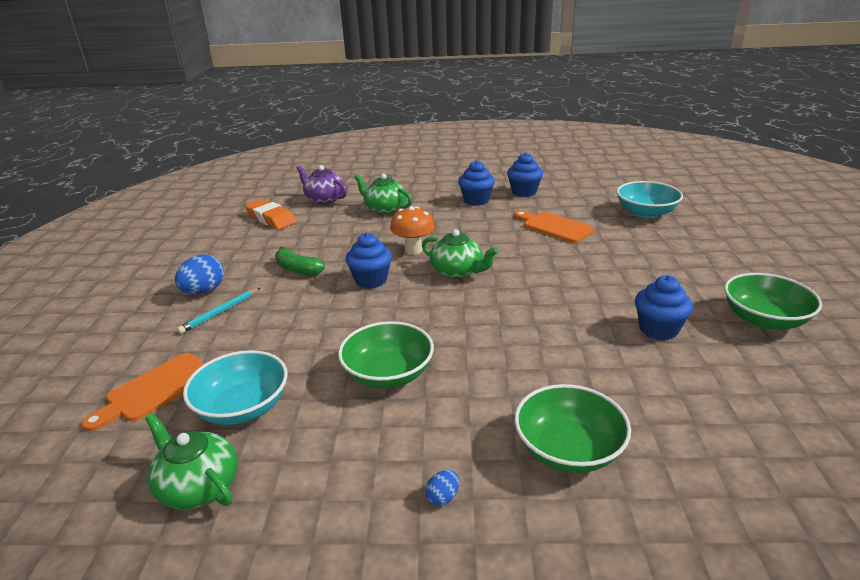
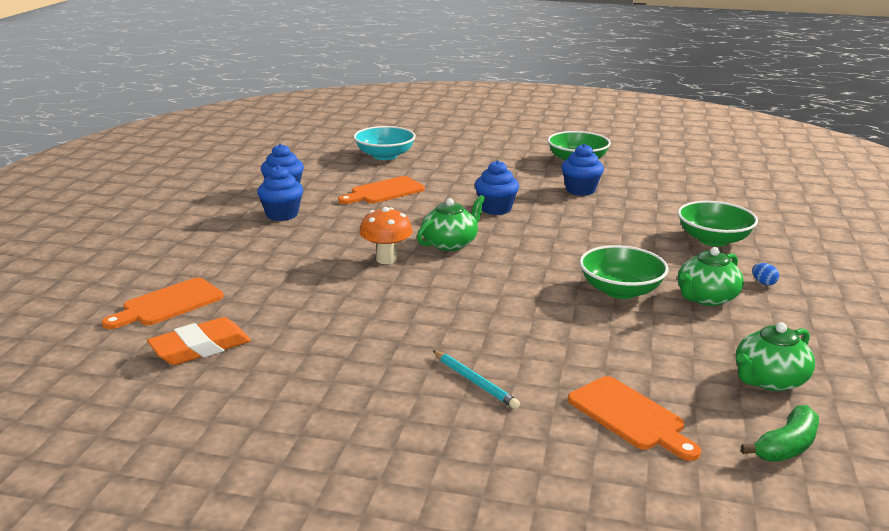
camera: 80 degrees left, 5 degrees down
(204, 291) = (411, 397): blue egg -> none
(243, 407) = (663, 361): turquoise bowl -> none
(298, 269) = (389, 329): green banana -> green banana (786, 446)
(324, 199) = (168, 304): purple teapot -> orange cutting board
(371, 280) = (444, 287): blue cupcake -> blue cupcake (496, 209)
(385, 209) = (252, 265): green teapot -> green teapot (706, 298)

